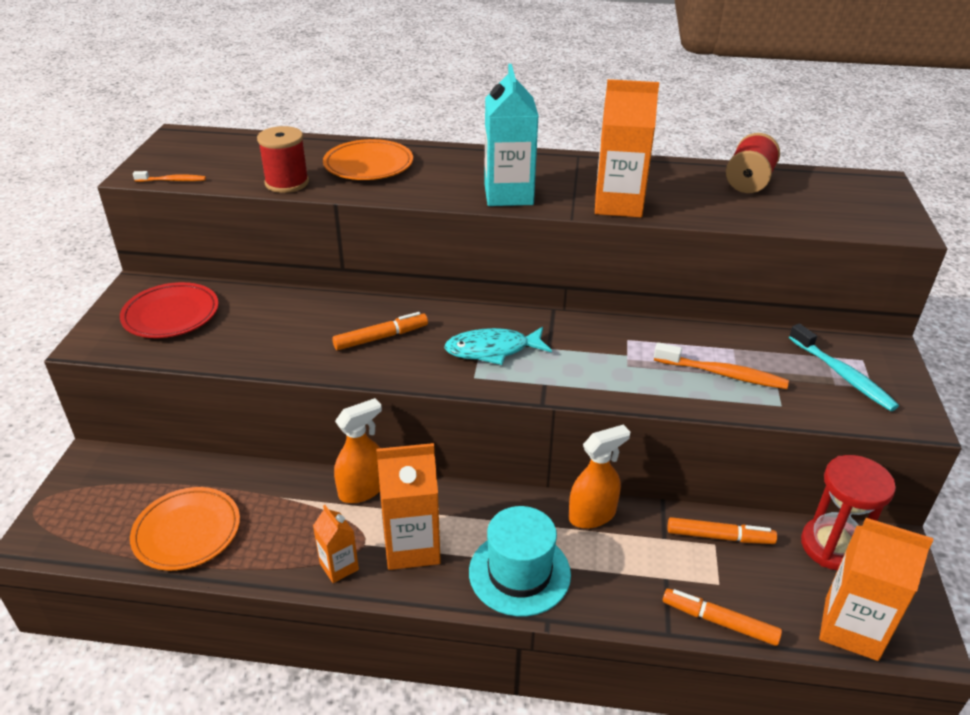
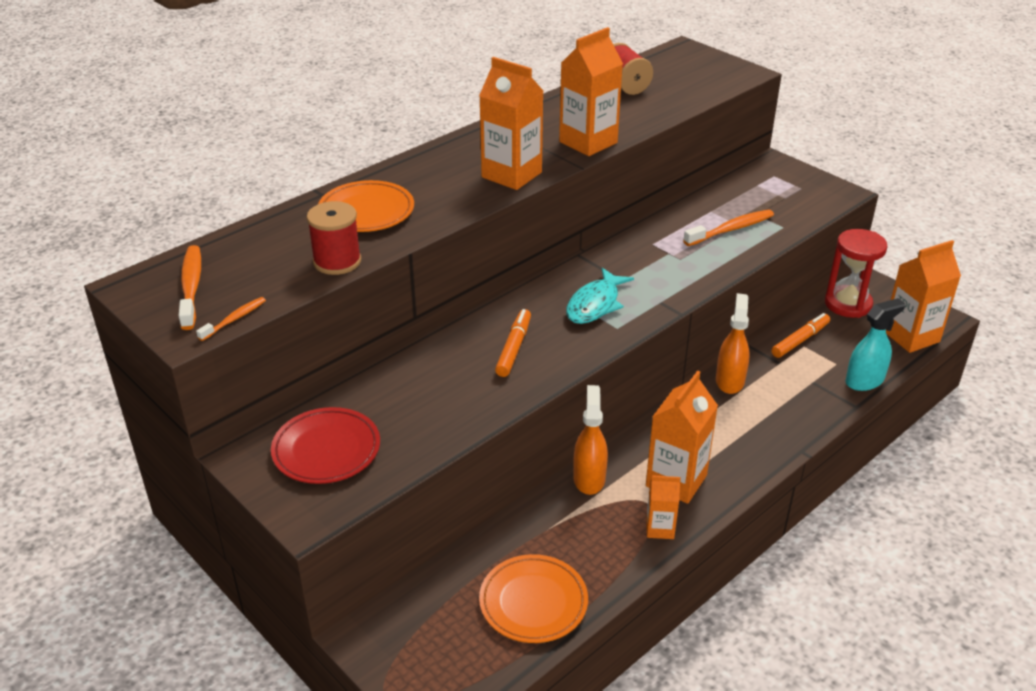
camera: 50 degrees left, 0 degrees up
(196, 152) = (191, 287): none -> orange toothbrush
(508, 195) = (511, 175): turquoise carton -> orange carton
(519, 573) = (750, 441): turquoise hat -> none
(719, 621) = (864, 381): orange marker -> turquoise spray bottle
(842, 375) = (780, 190): turquoise toothbrush -> none

